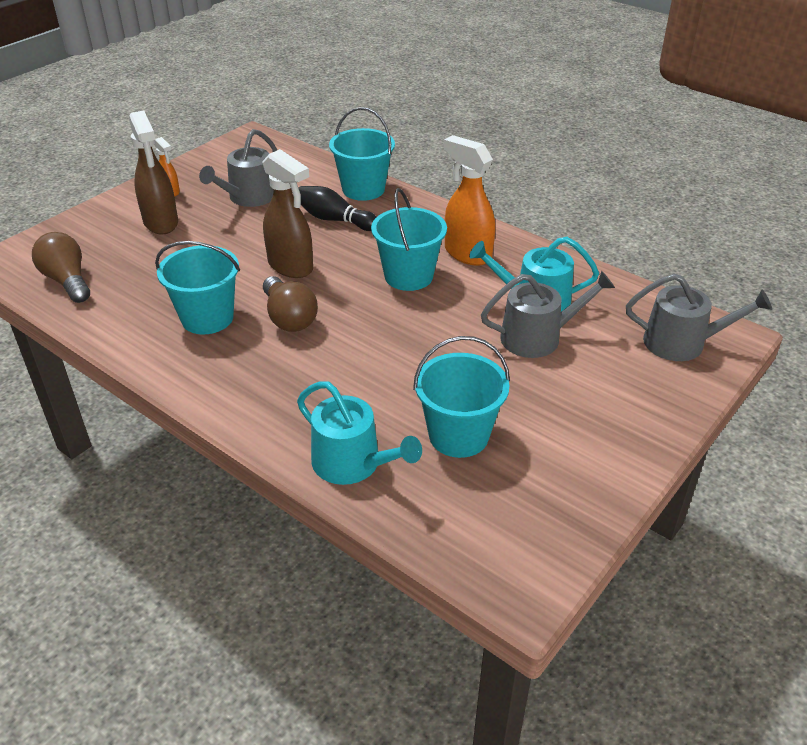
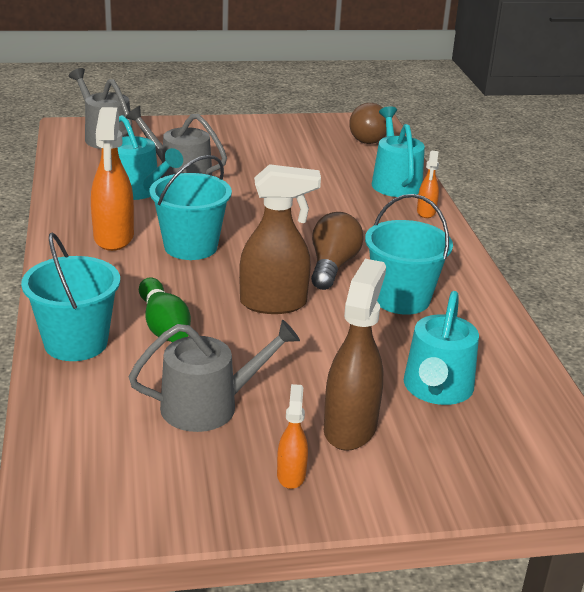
camera: 140 degrees left, 10 degrees down
(67, 281) = (516, 406): brown light bulb -> brown light bulb (368, 137)
(127, 266) = (437, 389): none -> turquoise watering can
(276, 433) = (426, 212): none -> orange spray bottle
(291, 266) = (274, 304): brown spray bottle -> brown spray bottle turned 90 degrees clockwise
(334, 219) = (164, 326): black bowling pin -> green bowling pin
(458, 435) = (315, 165): turquoise bucket -> none

